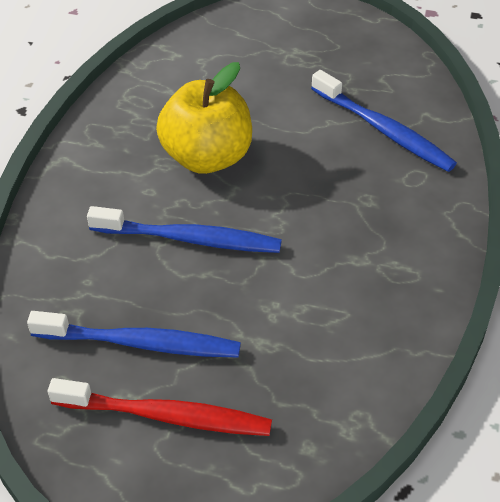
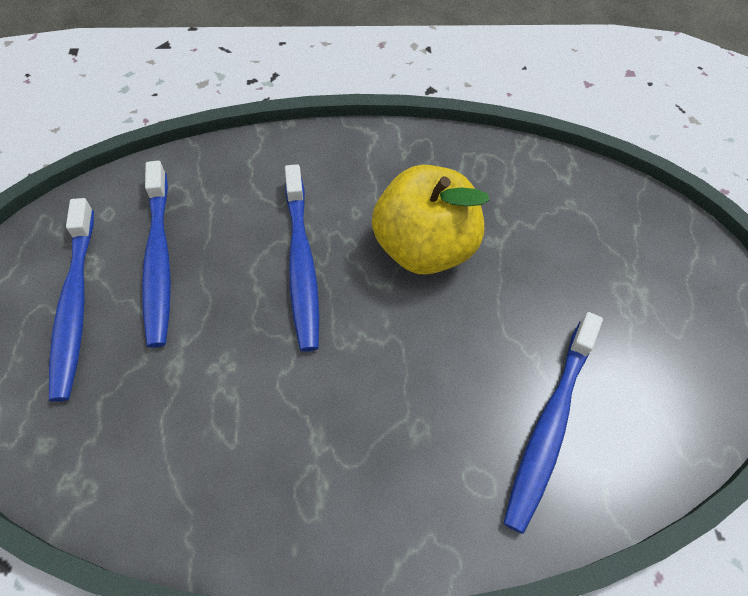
camera: 70 degrees right, 10 degrees up
(166, 415) = (75, 304): red toothbrush -> blue toothbrush

